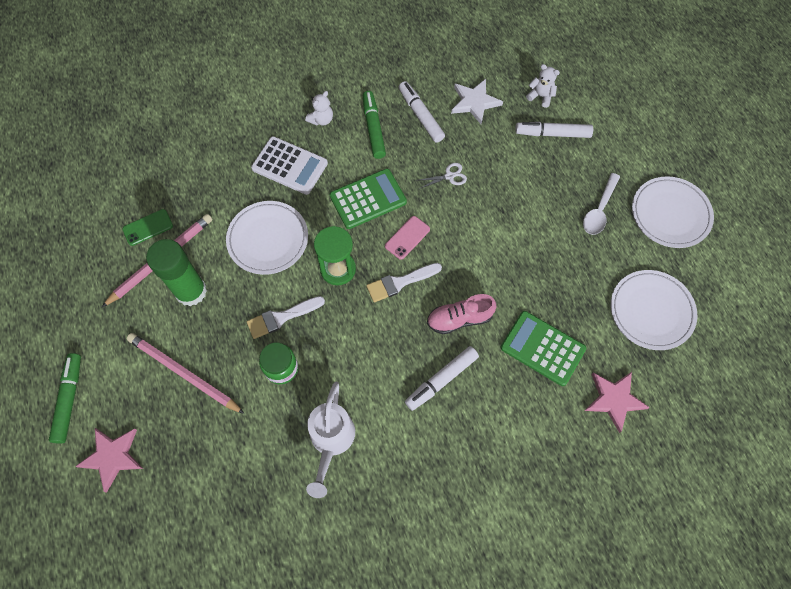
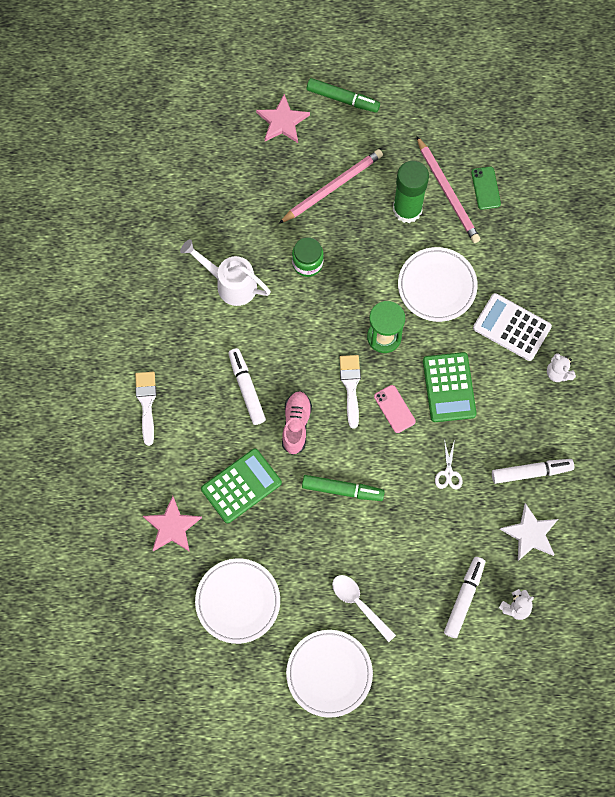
camera: 110 degrees right, 5 degrees up
(281, 318) = (354, 276): white brush -> white brush (146, 403)
(289, 166) = (512, 327): white calculator -> white calculator turned 75 degrees clockwise
(373, 128) = (530, 420): green marker -> green marker (342, 490)

